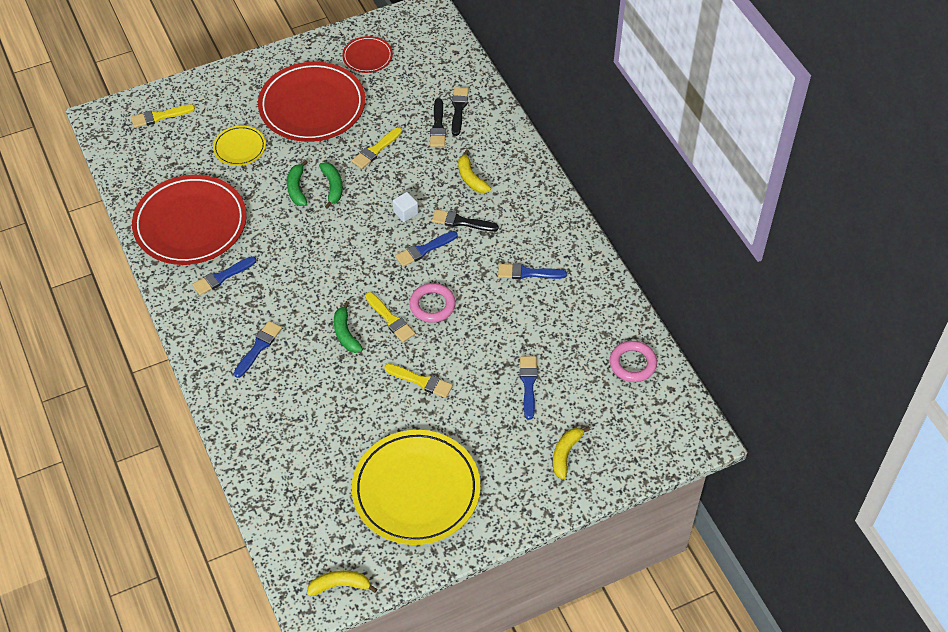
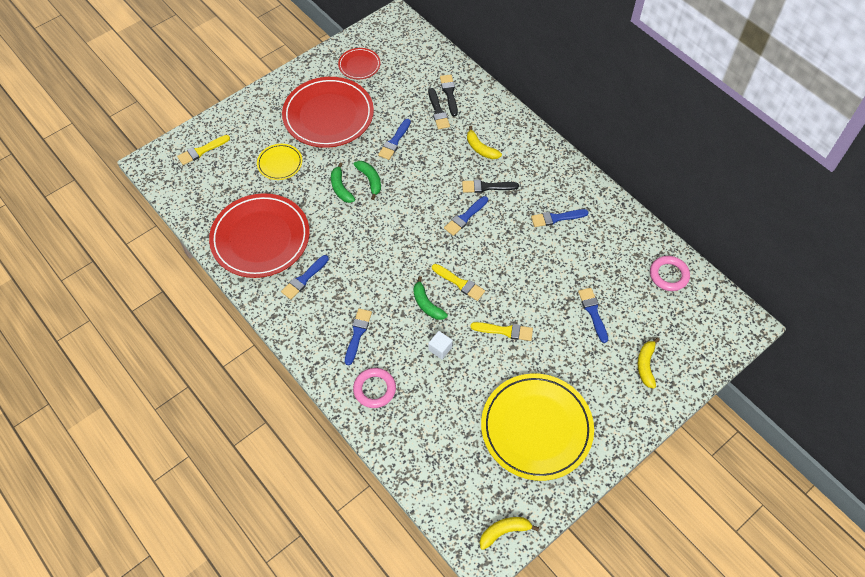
camera: 15 degrees left, 5 degrees up
(376, 150) = (394, 141): yellow brush -> blue brush
(405, 212) = (438, 189): white cube -> white cube (440, 349)
(432, 305) = (489, 263): pink ring -> pink ring (374, 389)

